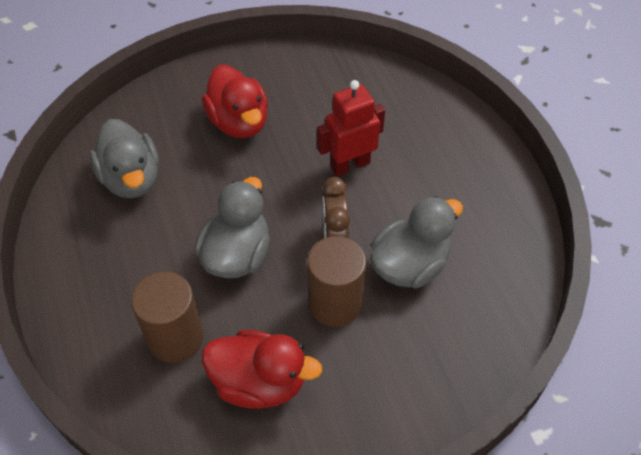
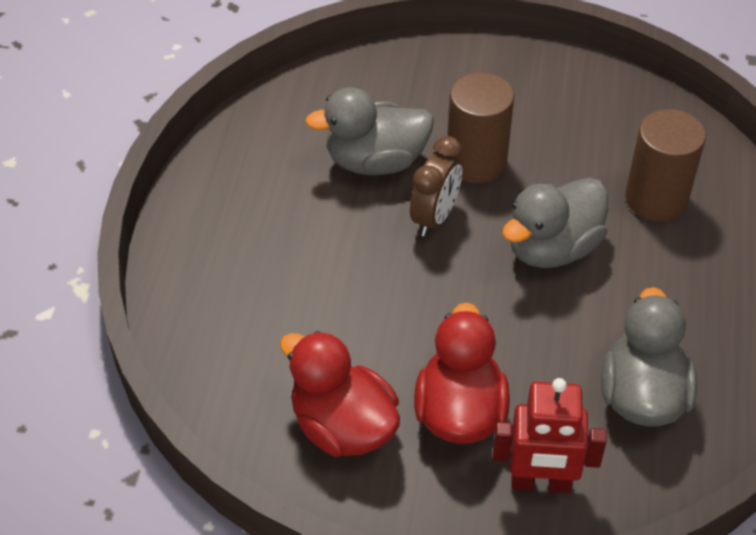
camera: 150 degrees left, 5 degrees down
(259, 382) = (589, 132): red duck -> red duck (343, 427)
(350, 165) = (357, 289): red robot -> red robot (540, 483)

